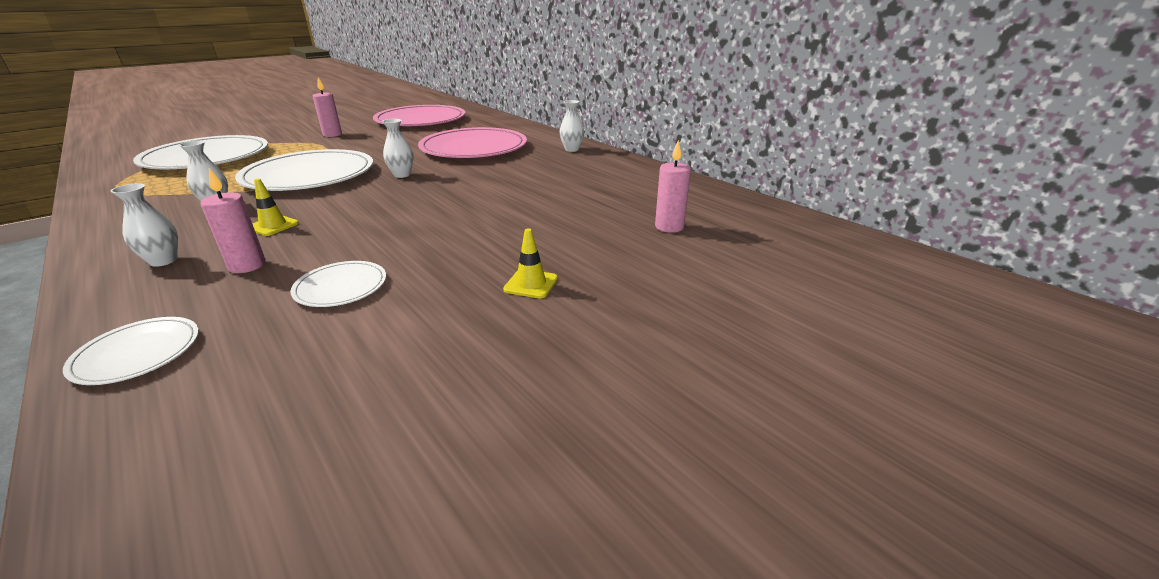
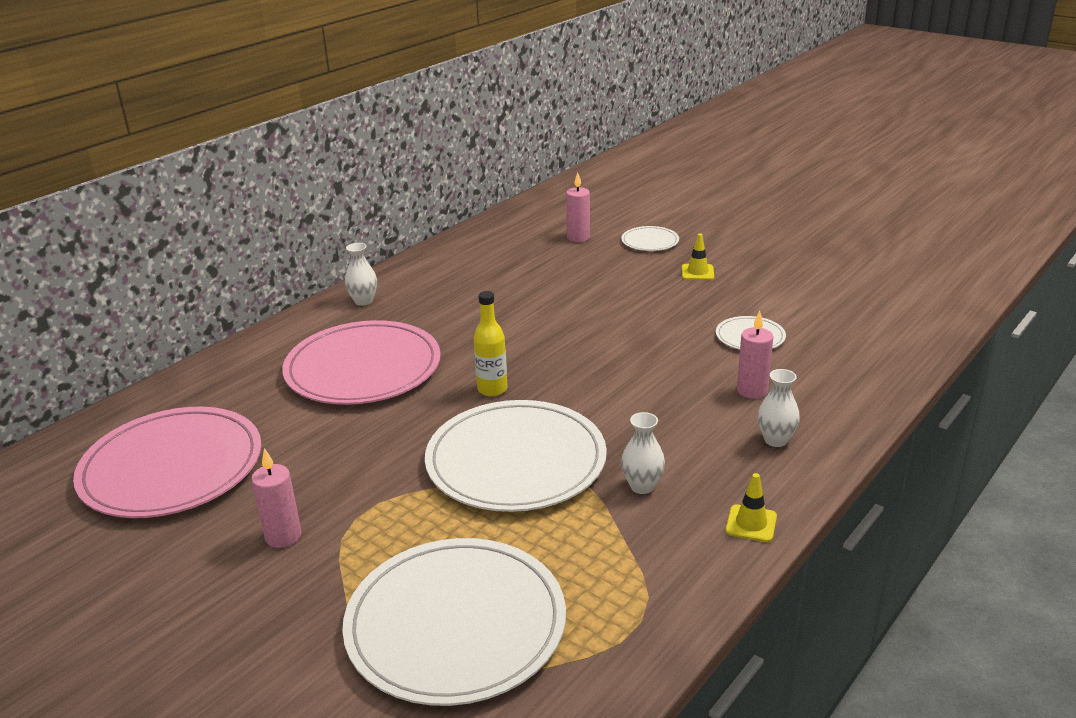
camera: 100 degrees left, 0 degrees up
(137, 353) = (873, 377): white plate -> white plate (650, 241)
(273, 226) = (674, 415): yellow traffic cone -> yellow traffic cone (751, 524)
(402, 175) = (492, 389): white vase -> yellow bottle

